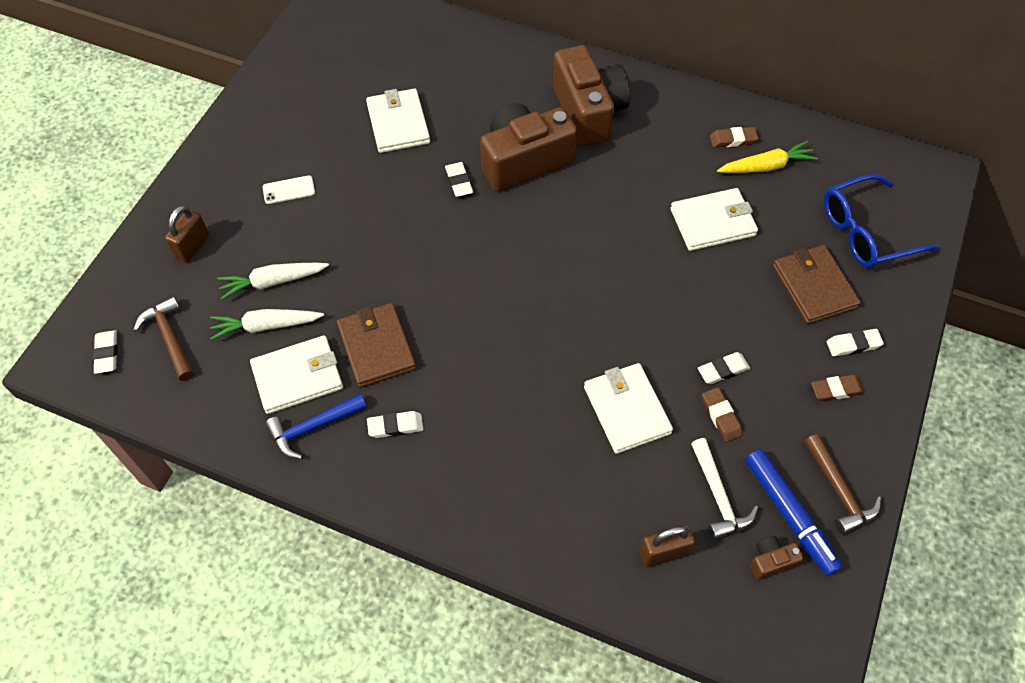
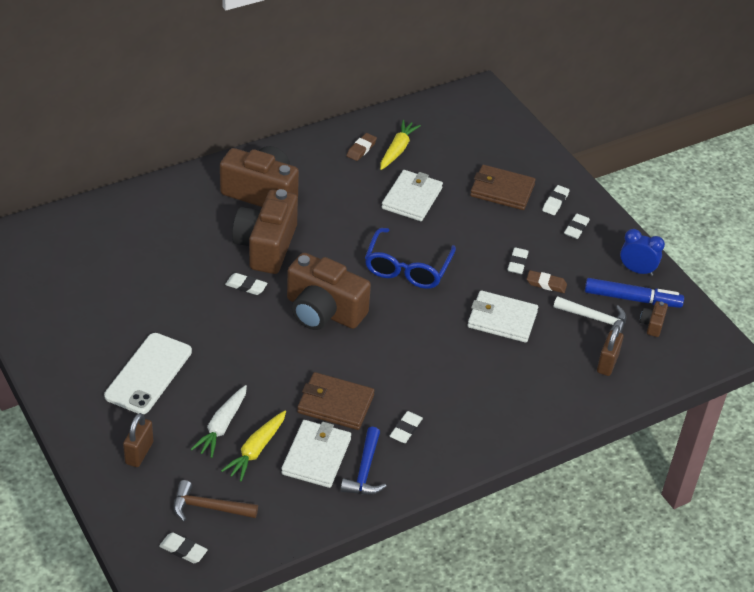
camera: 55 degrees left, 15 degrees down
(192, 247) = (139, 453): brown padlock -> brown padlock turned 45 degrees clockwise
(266, 326) = (256, 450): white carrot -> yellow carrot
(289, 190) = (148, 374): white phone -> white phone, size x2.15
(398, 123) = (158, 285): white wallet -> none
(486, 258) = (323, 311): none -> brown camera
(836, 389) = (576, 228): brown eraser -> white eraser
(839, 491) = (637, 270): brown hammer -> blue clock
(866, 232) = (488, 145): blue glasses -> blue glasses (407, 268)

